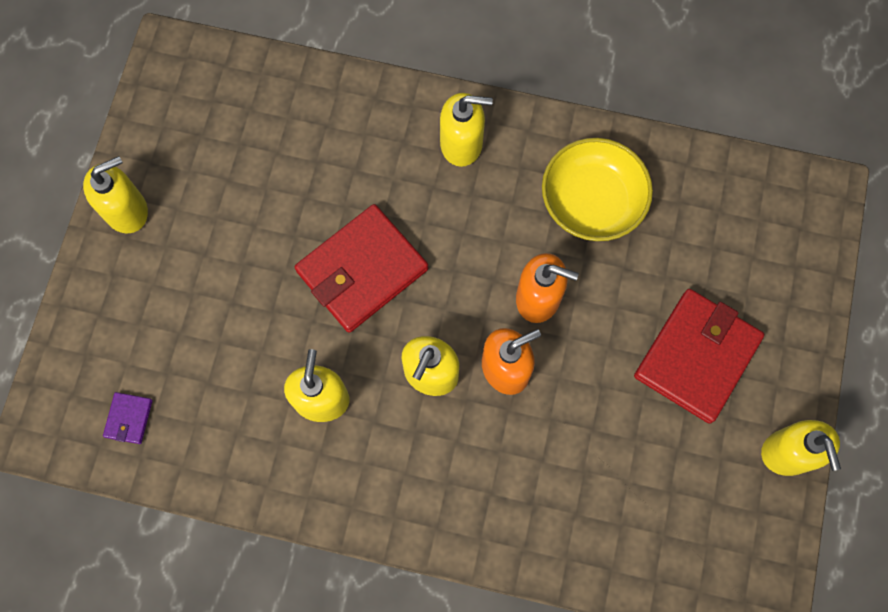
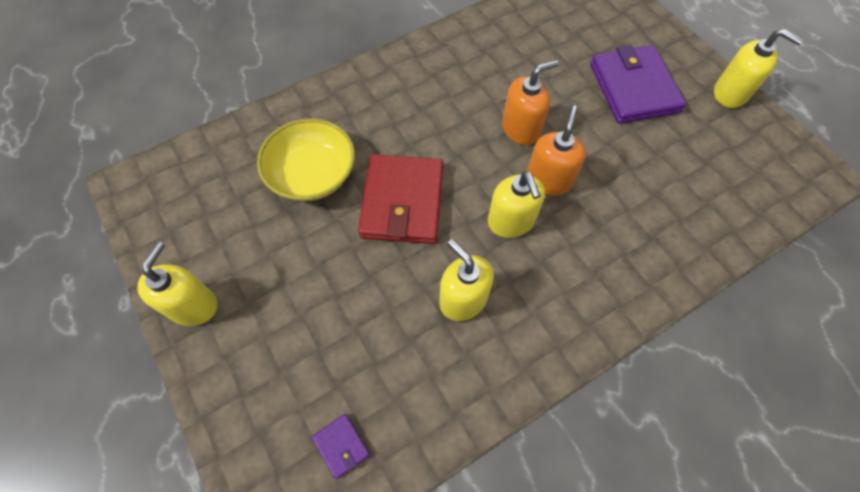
camera: 45 degrees left, 10 degrees down
(462, 143) = (385, 89): yellow soap dispenser -> none
(592, 201) = (490, 61): yellow bowl -> yellow bowl (312, 174)
(696, 357) = (633, 88): red wallet -> purple wallet

